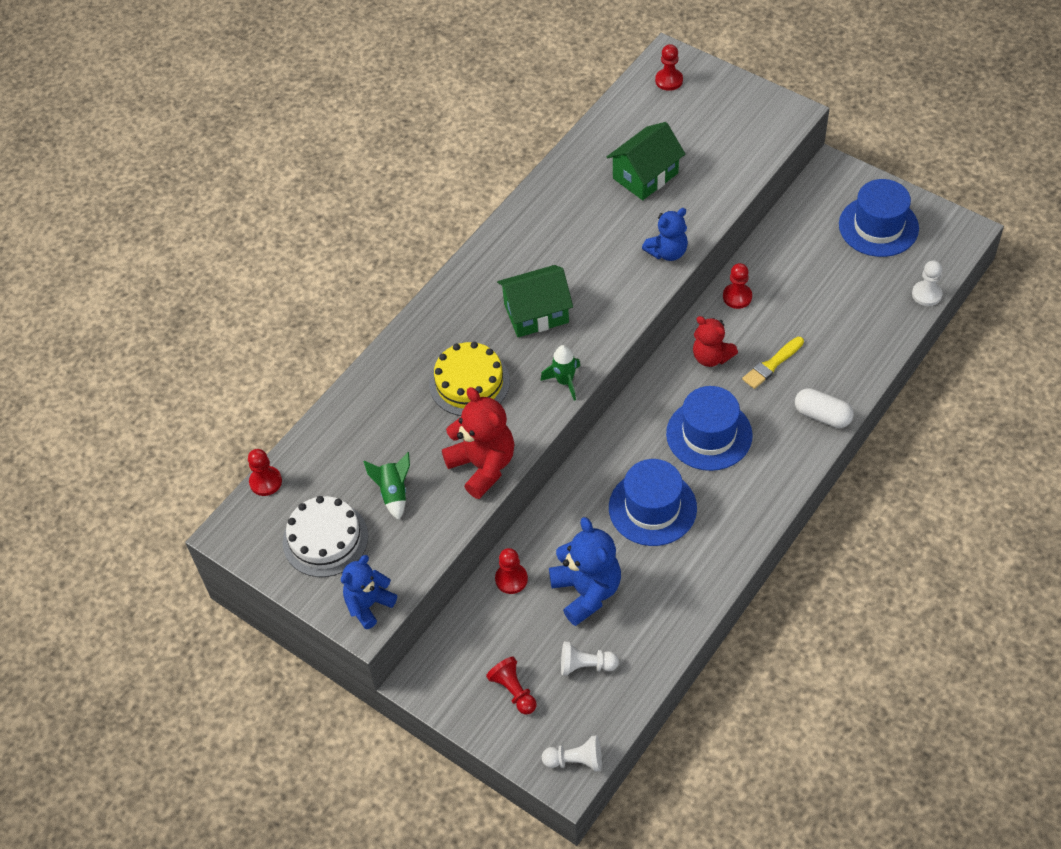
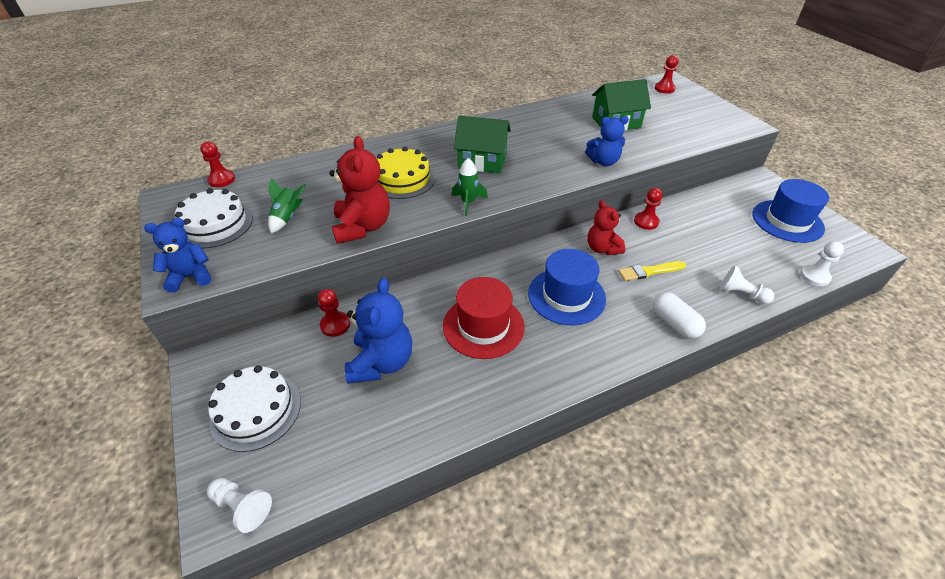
camera: 25 degrees right, 10 degrees down
(513, 691) = (256, 410): red pawn -> white cake
(586, 665) = (329, 422): white pawn -> white pawn (741, 294)
(652, 508) = (483, 326): blue hat -> red hat

